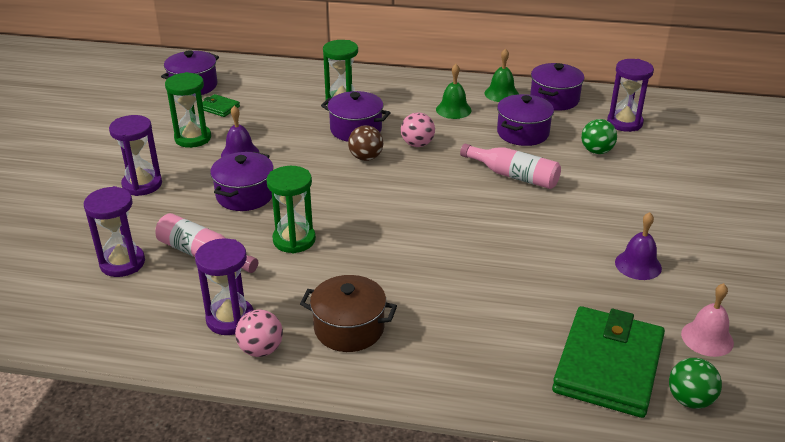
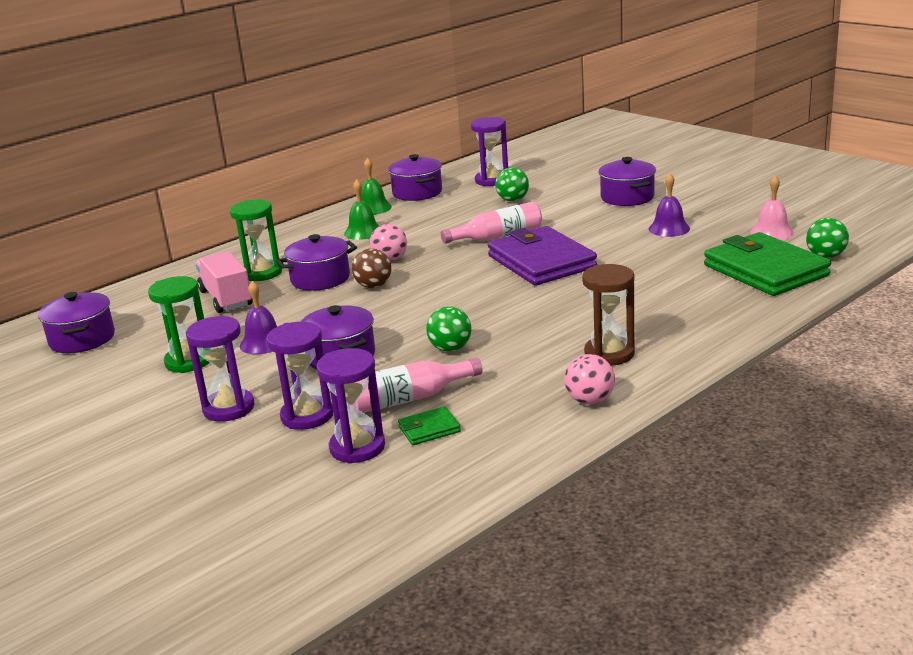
camera: 50 degrees left, 10 degrees down
(219, 108) = (155, 334): green wallet -> green wallet (429, 429)
(230, 319) = (527, 406): purple hourglass -> purple hourglass (307, 416)
(291, 107) = (226, 298): none -> pink truck
(294, 240) = (450, 348): green hourglass -> green ball
(349, 328) = (609, 354): brown pot -> brown hourglass
(487, 219) = (541, 262): none -> purple wallet
(523, 133) = (444, 217): purple pot -> purple pot (627, 197)

